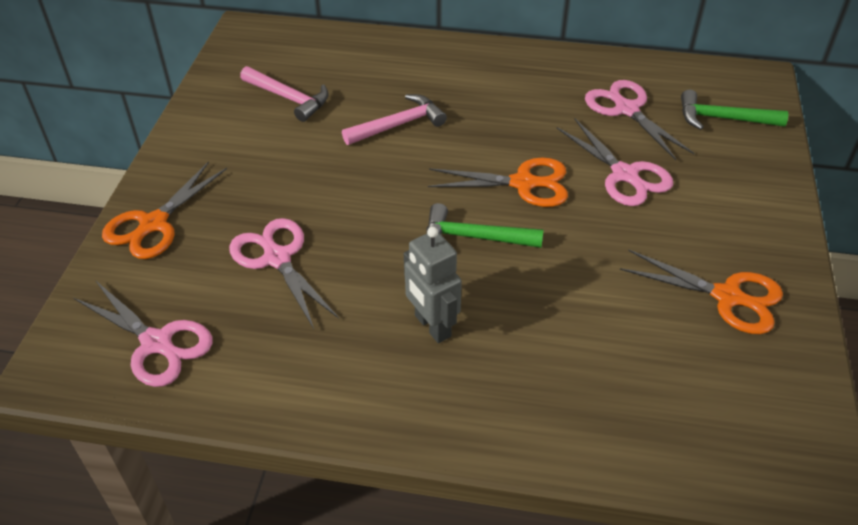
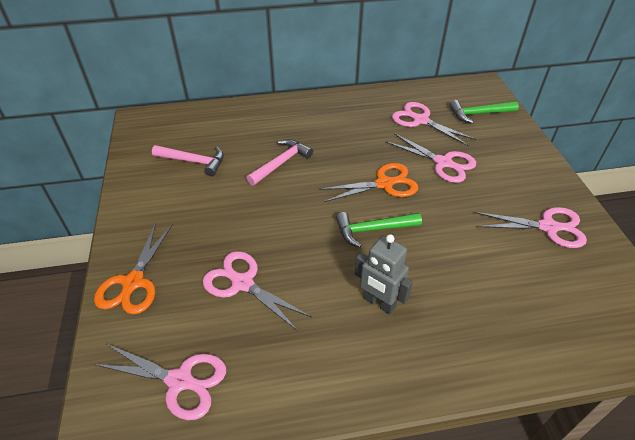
camera: 20 degrees left, 0 degrees up
(727, 297) = (548, 227): orange scissors -> pink scissors

